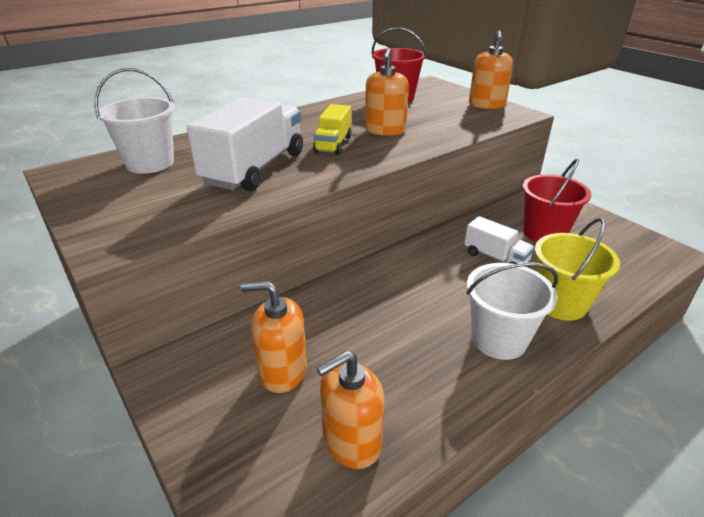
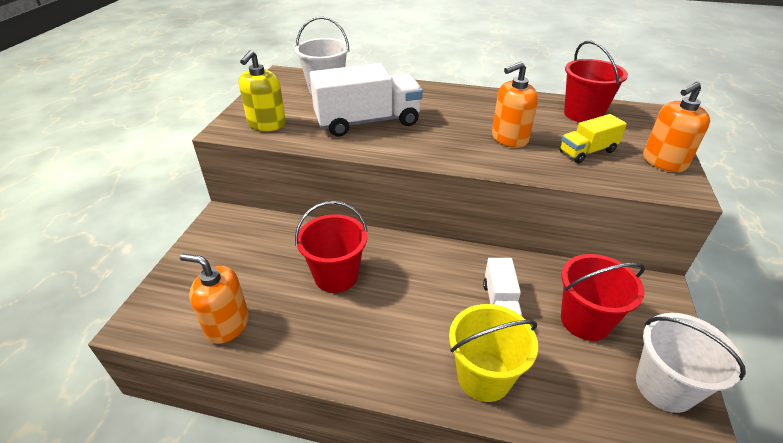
camera: 50 degrees right, 5 degrees up
(149, 219) = (267, 124): none -> yellow soap dispenser
(282, 371) = (260, 262): orange soap dispenser -> none
(333, 144) = (447, 130): yellow truck -> yellow truck (587, 151)
(368, 326) = (336, 276): none -> red bucket
(499, 339) = (391, 354): white bucket -> white bucket (664, 387)

